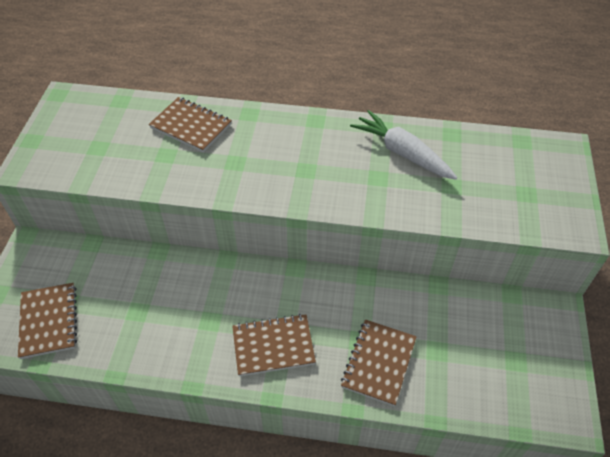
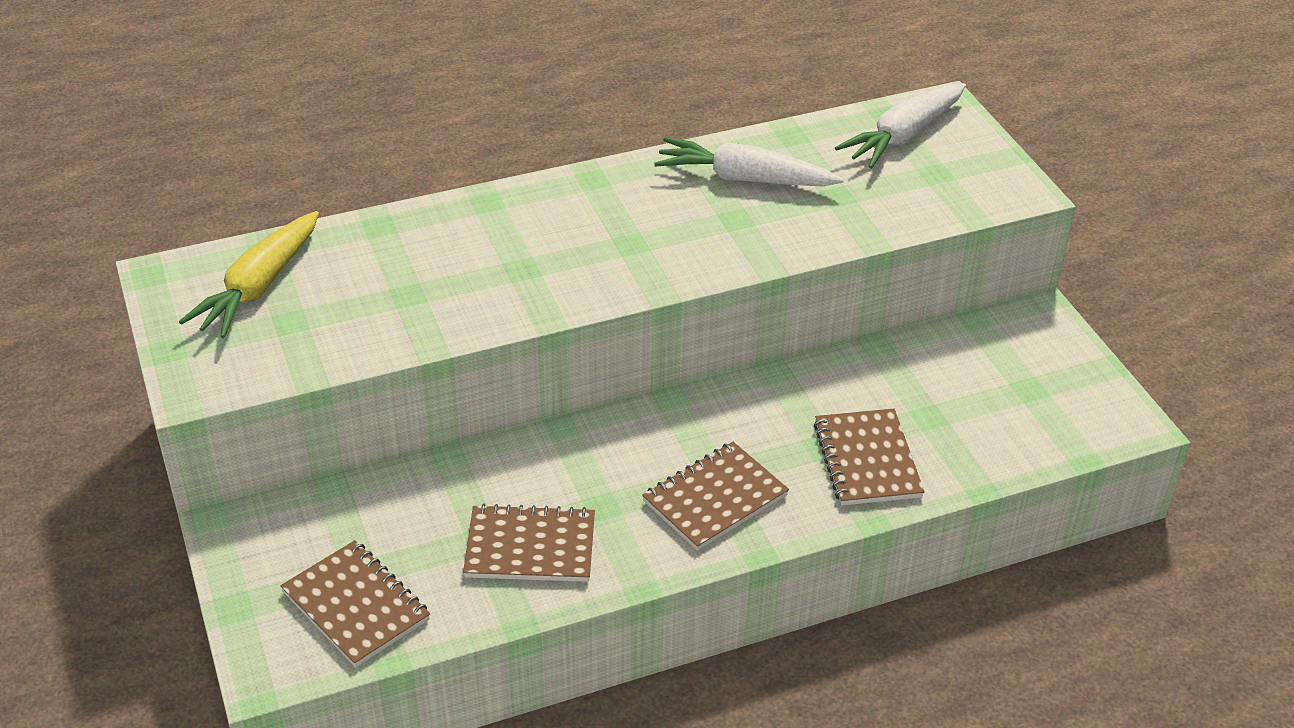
camera: 30 degrees left, 10 degrees down
(100, 121) = (259, 286): none -> yellow carrot
(191, 126) = (412, 246): brown notebook -> brown notebook (530, 547)
(523, 160) = (903, 136): none -> white carrot

